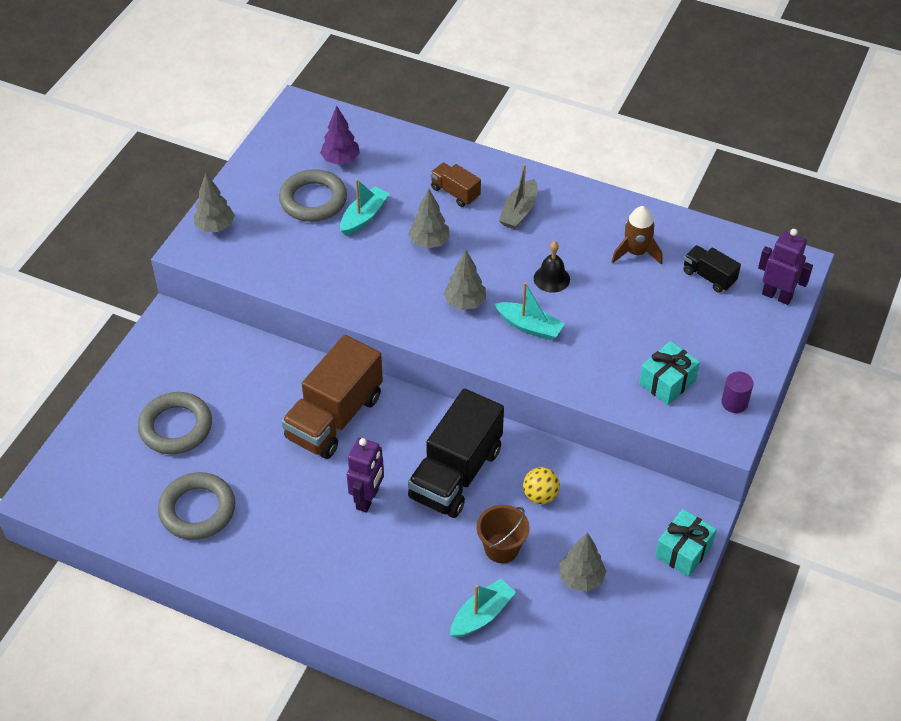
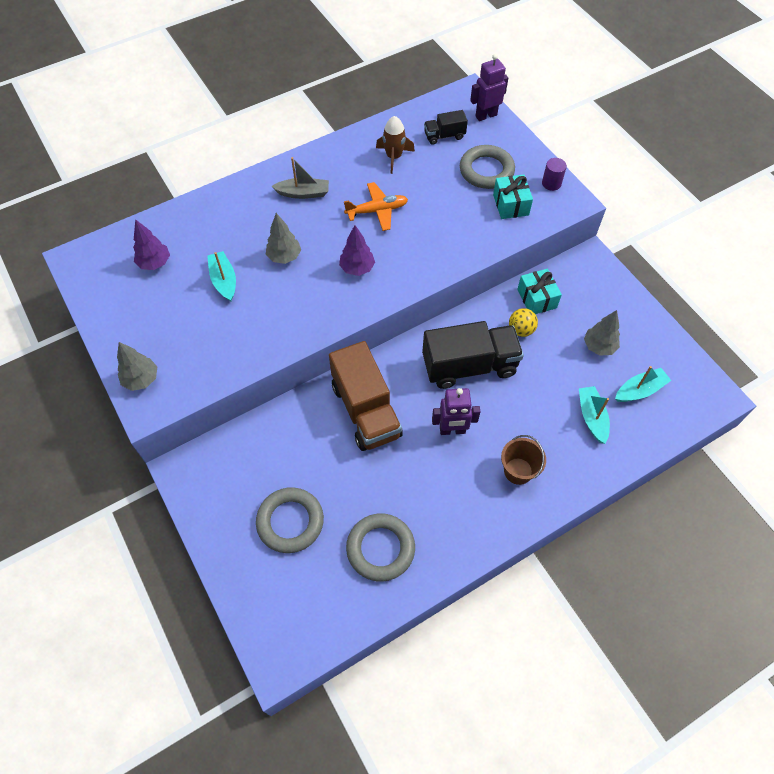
camera: 55 degrees left, 10 degrees up
(313, 200) = (177, 301): grey ring -> grey ring (486, 170)
(367, 499) = (452, 430): purple robot -> purple robot turned 120 degrees clockwise
(455, 192) = (253, 216): brown truck -> none
(456, 474) = (469, 366): black truck -> black truck turned 75 degrees counterclockwise
(465, 303) = (357, 268): grey tree -> purple tree
(501, 548) = (547, 375): brown bucket -> brown bucket (518, 471)
(519, 211) = (303, 193): grey boat -> grey boat turned 60 degrees counterclockwise
(529, 326) = (408, 246): turquoise boat -> turquoise boat (640, 390)
(551, 278) = (377, 211): black bell -> orange plane
(683, 551) = (613, 283): turquoise gift -> turquoise gift (537, 299)

